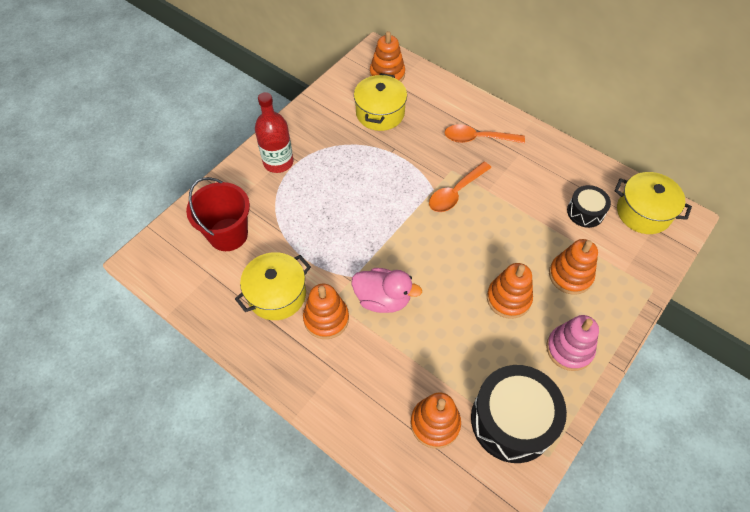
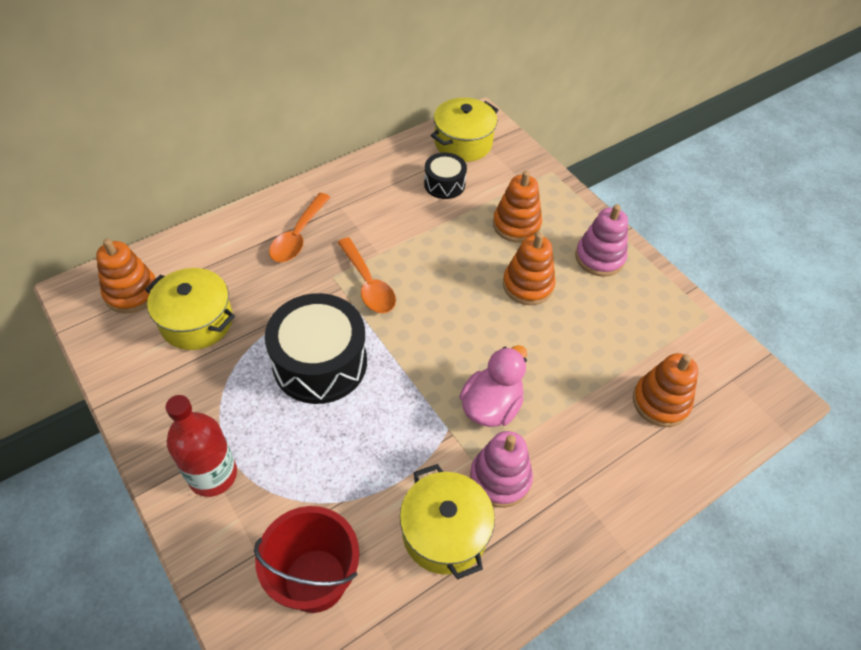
camera: 75 degrees left, 5 degrees down
(326, 318) = (500, 478): orange stacking toy -> pink stacking toy
(512, 420) = (668, 332): black drum -> black drum (320, 362)

